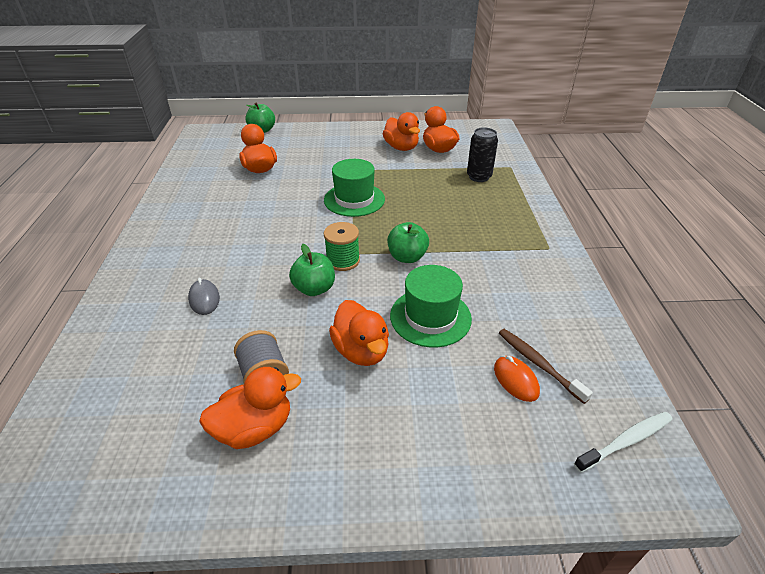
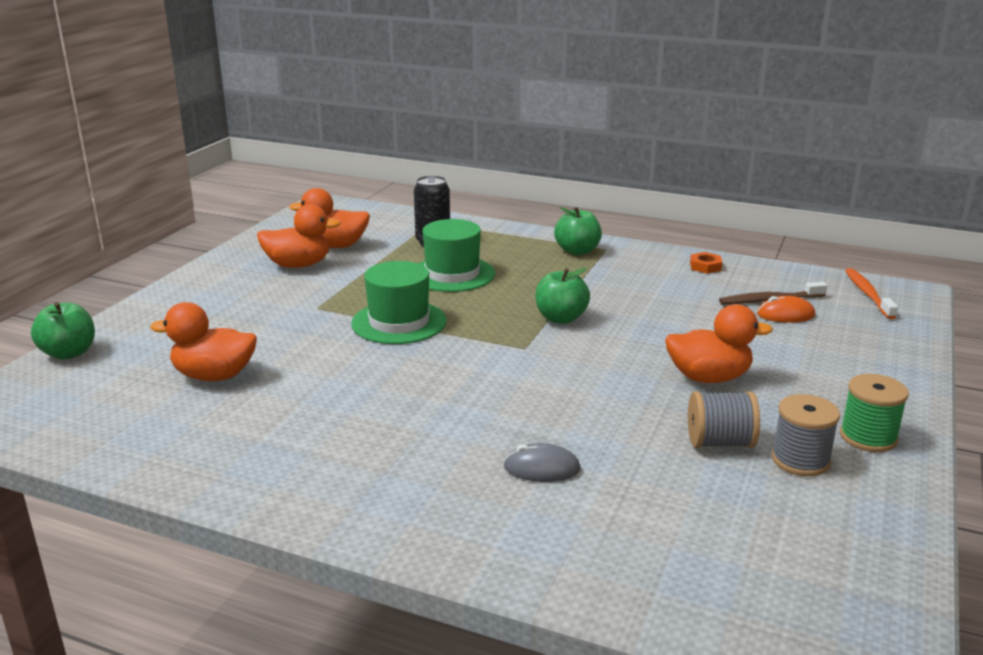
camera: 65 degrees left, 15 degrees down
(255, 428) = (800, 460): orange duck -> grey spool
(314, 289) = (579, 385): green apple -> green apple (577, 251)
(343, 260) = (534, 356): green spool -> green spool (868, 437)
(430, 317) = (676, 330): green hat -> green hat (452, 274)
(572, 309) = (705, 266): none -> orange nut
(626, 441) = (867, 294): white toothbrush -> orange toothbrush

